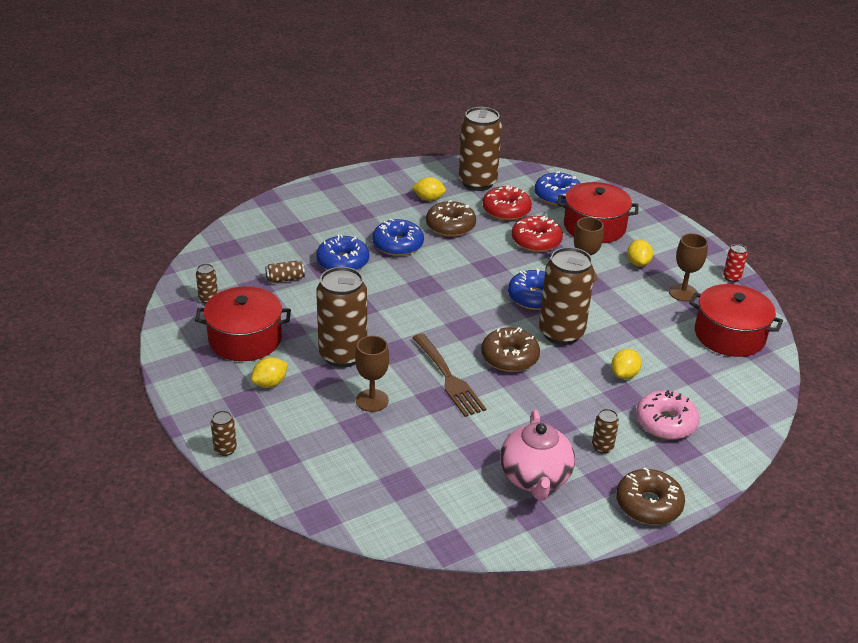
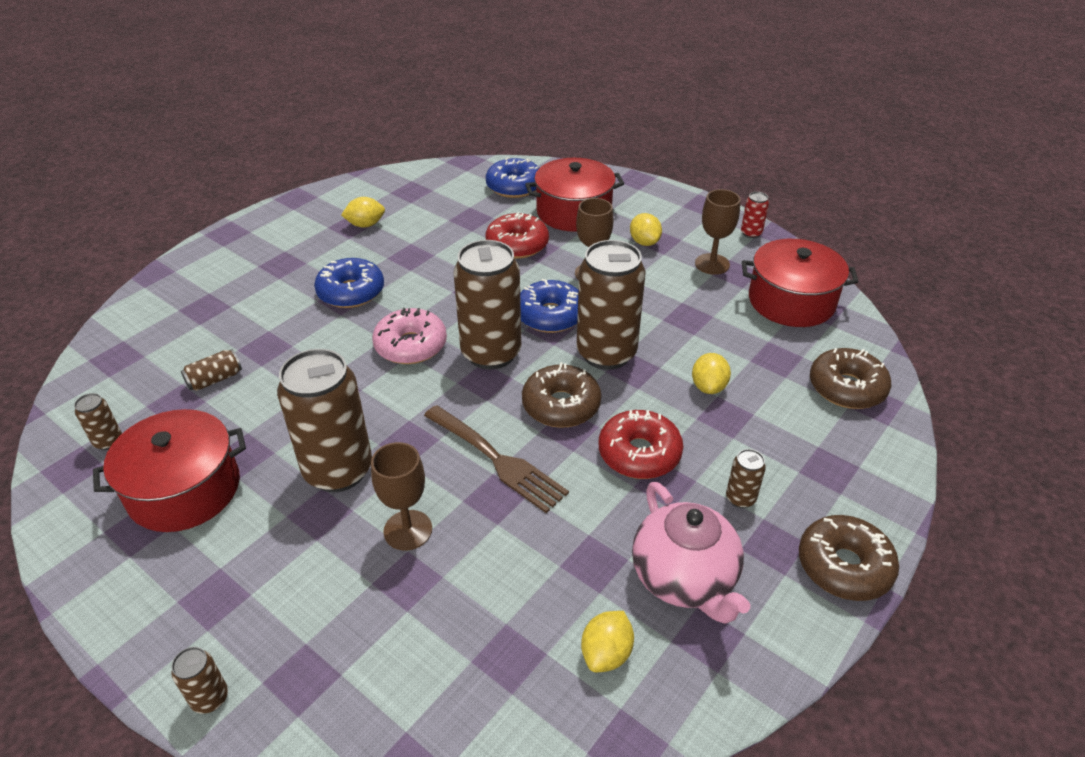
camera: 20 degrees left, 5 degrees up
(270, 383) = (246, 551): yellow lemon -> yellow lemon (606, 653)
(343, 262) = (287, 334): blue donut -> none
(450, 226) = (407, 252): brown donut -> brown donut (846, 388)
(477, 183) = (415, 192): brown can -> brown can (491, 353)
(506, 210) = (464, 217): red donut -> red donut (639, 453)
(665, 423) = (792, 437): pink donut -> pink donut (411, 345)

